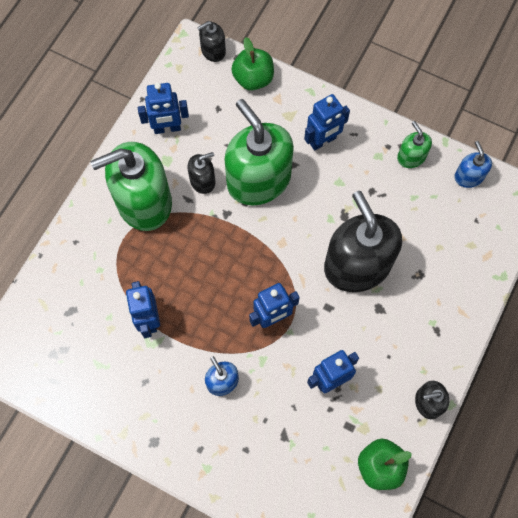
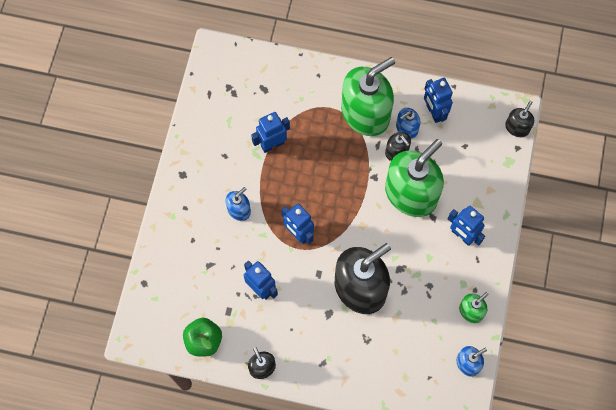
camera: 75 degrees right, 0 degrees up
(144, 202) = (365, 113): green soap dispenser -> green soap dispenser turned 90 degrees clockwise
(177, 162) = (406, 128): none -> blue soap dispenser
(213, 51) = (517, 127): black soap dispenser -> black soap dispenser turned 75 degrees clockwise
(253, 79) = (501, 166): green apple -> none

